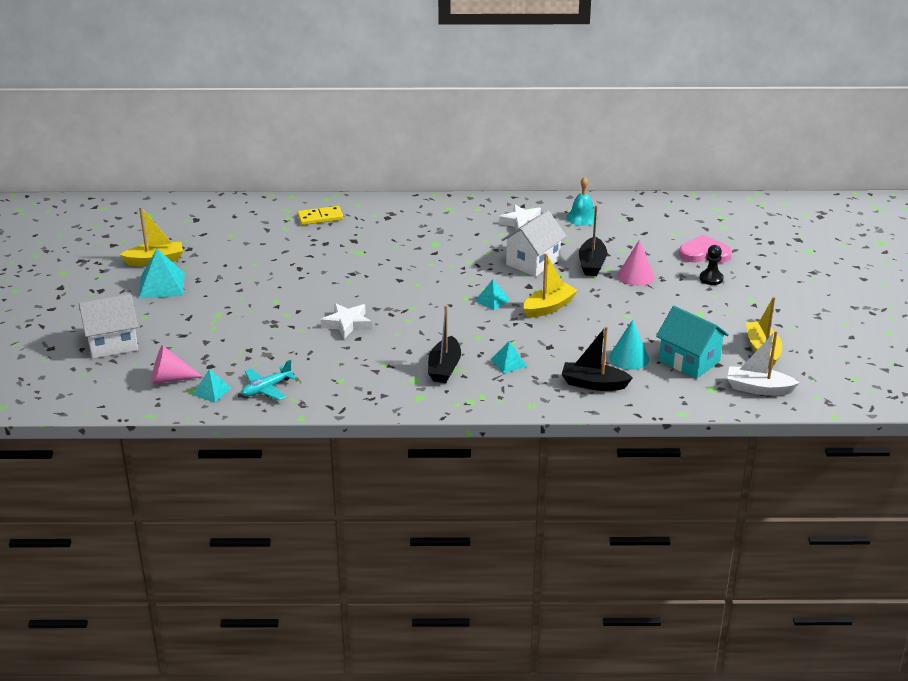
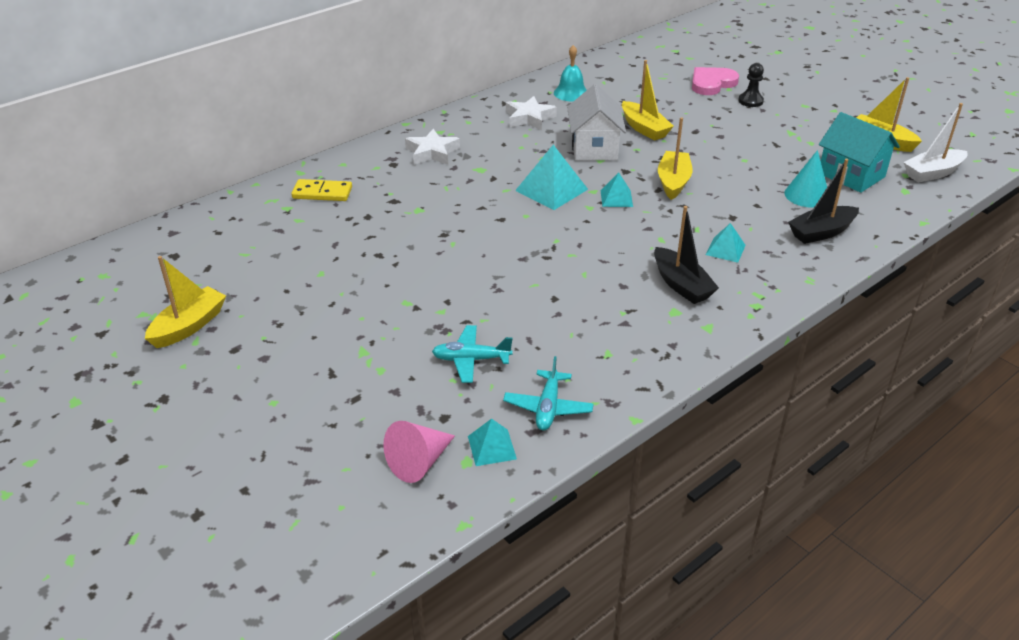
camera: 40 degrees left, 5 degrees up
(112, 343) = (278, 459): white house -> none
(161, 285) = (240, 351): turquoise pyramid -> turquoise pyramid (551, 190)
(264, 346) = (471, 359): none -> turquoise plane
(320, 217) = (322, 193): yellow domino -> yellow domino turned 60 degrees clockwise
(347, 324) = (520, 289): white star -> white star (432, 152)
(592, 264) = (644, 128): black boat -> yellow boat
(636, 276) = (694, 123): pink cone -> none
(689, 361) = (851, 175): turquoise house -> turquoise house turned 45 degrees clockwise

